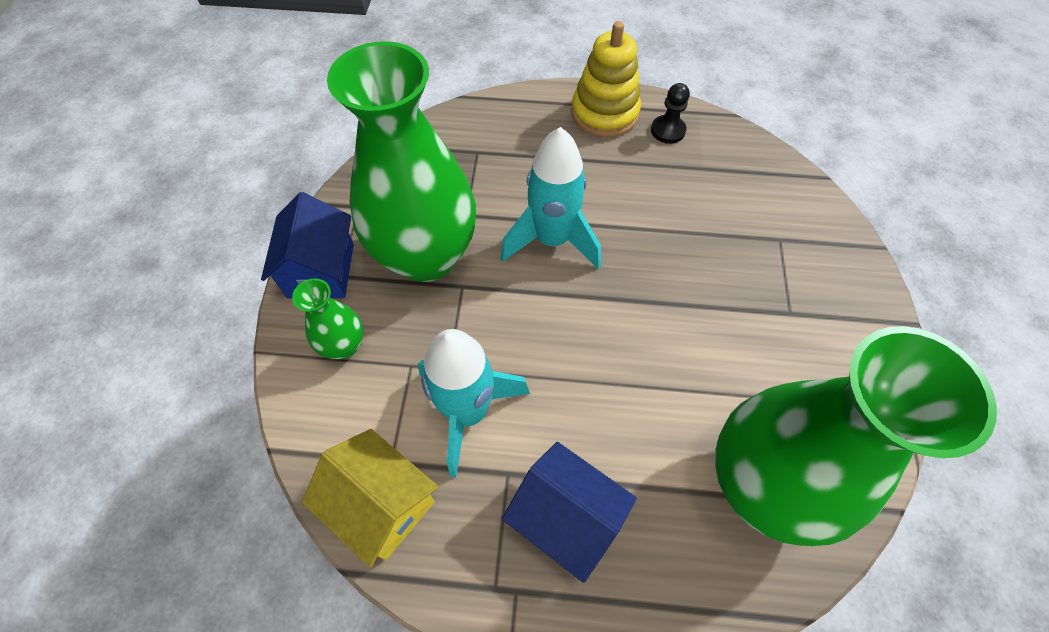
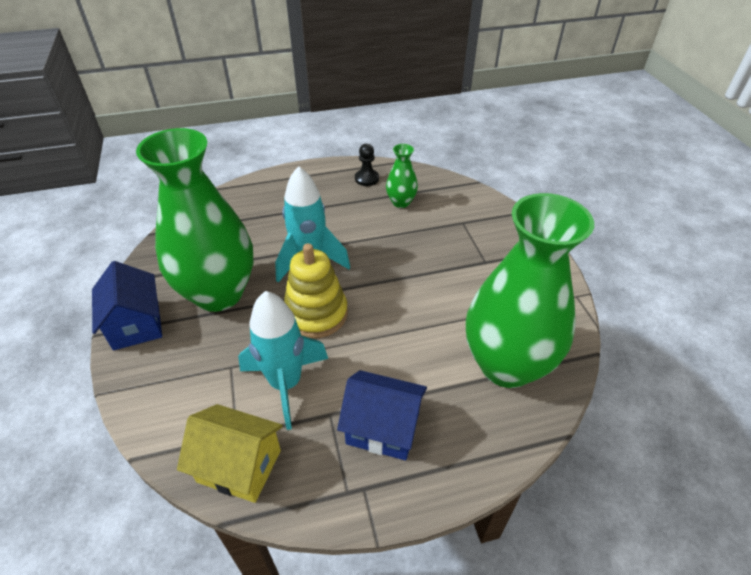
camera: 20 degrees left, 15 degrees down
(344, 346) = (172, 369): green vase -> green vase (401, 202)
(604, 113) = (320, 178): yellow stacking toy -> yellow stacking toy (316, 314)

